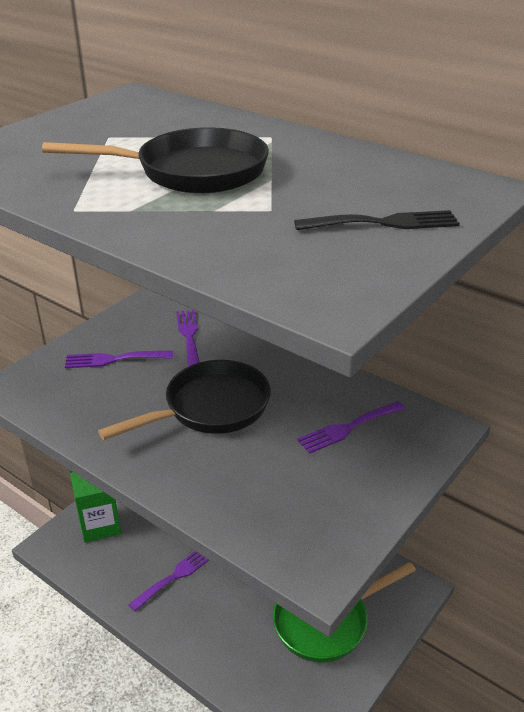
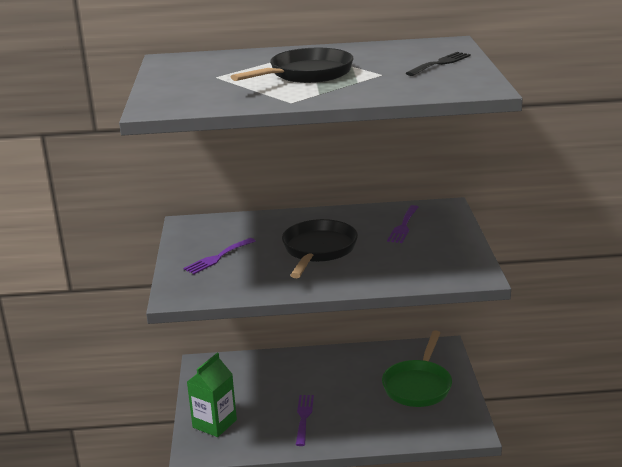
camera: 40 degrees left, 10 degrees down
(189, 336) = (244, 229): purple fork -> none

